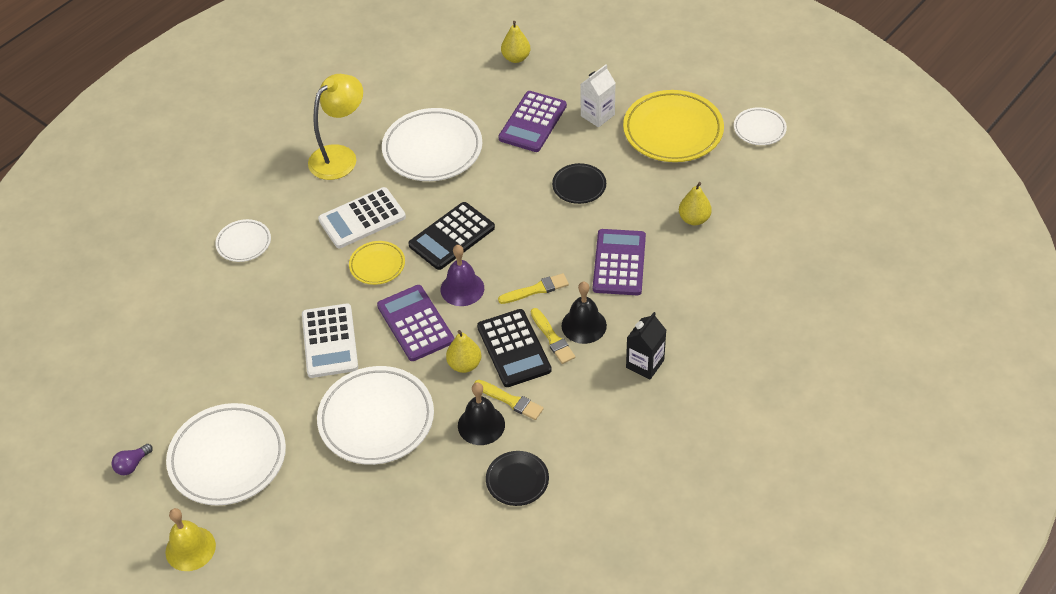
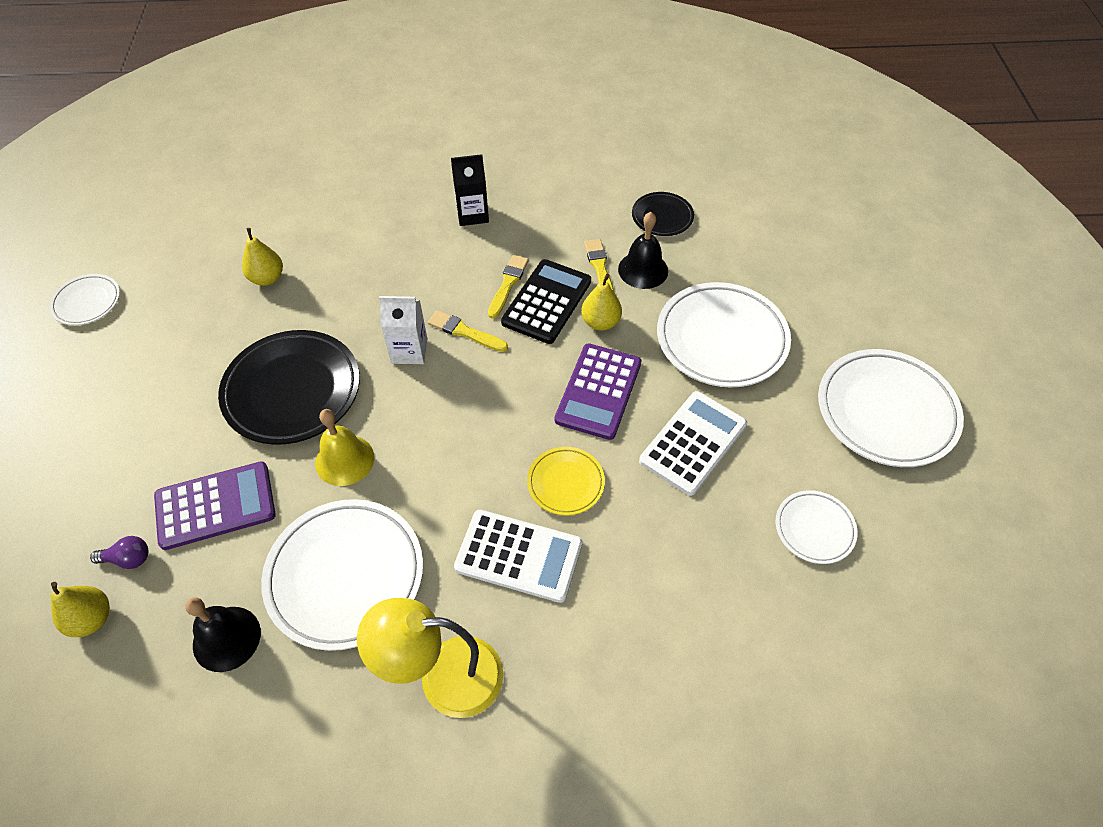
camera: 135 degrees left, 5 degrees up
(132, 465) = (989, 480): purple light bulb -> purple light bulb (128, 559)
(190, 548) = (974, 363): yellow bell -> yellow bell (344, 460)
(244, 243) = (675, 652): white plate -> white plate (814, 529)
(451, 236) = (463, 448): black calculator -> none
(462, 288) = (521, 387): purple bell -> none
(579, 186) = (292, 391): black plate -> black plate, size x1.91
(584, 325) = (472, 274): black bell -> black bell (226, 638)
(597, 115) = (157, 450): white carton -> white carton (409, 351)
(619, 263) = (373, 295): purple calculator -> none
(673, 131) = (139, 367): yellow plate -> none

